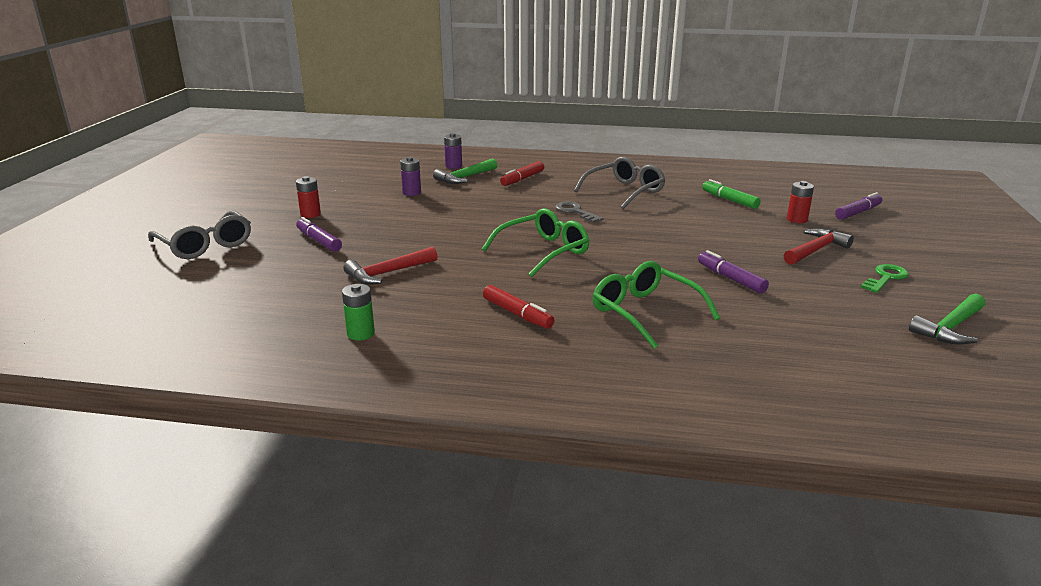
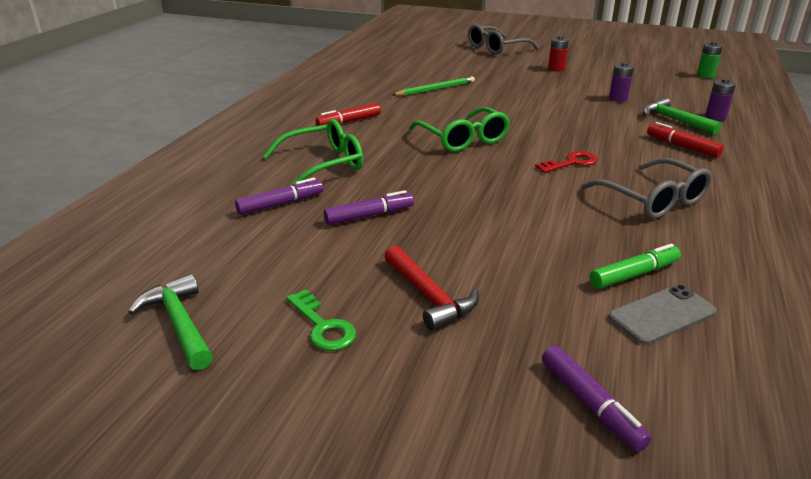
camera: 100 degrees right, 5 degrees up
(319, 241) = (500, 72): purple marker -> purple marker (281, 204)
(361, 333) = (348, 83): green battery -> green battery (705, 75)
(388, 273) = (435, 89): red hammer -> green pencil
(575, 212) = (571, 163): grey key -> red key
(765, 196) = (662, 315): none -> grey phone
(797, 219) = (549, 316): red battery -> none

